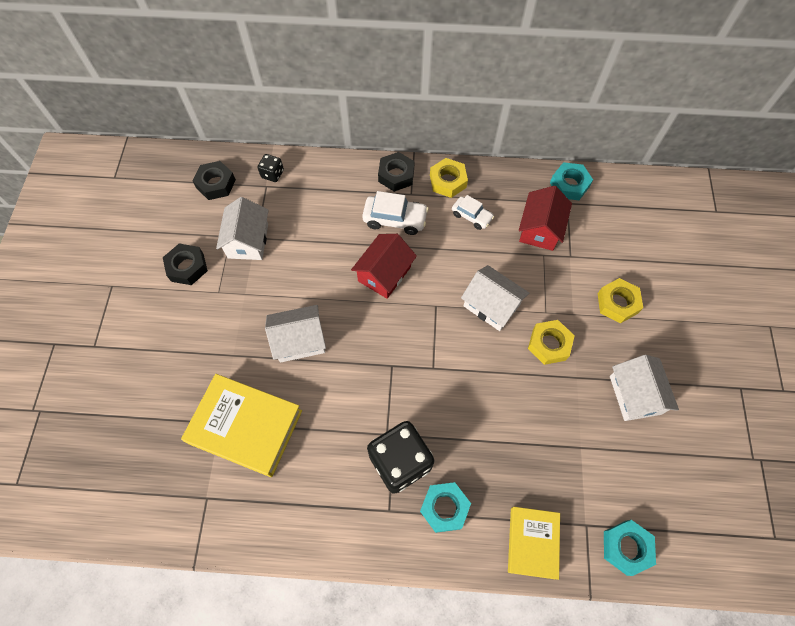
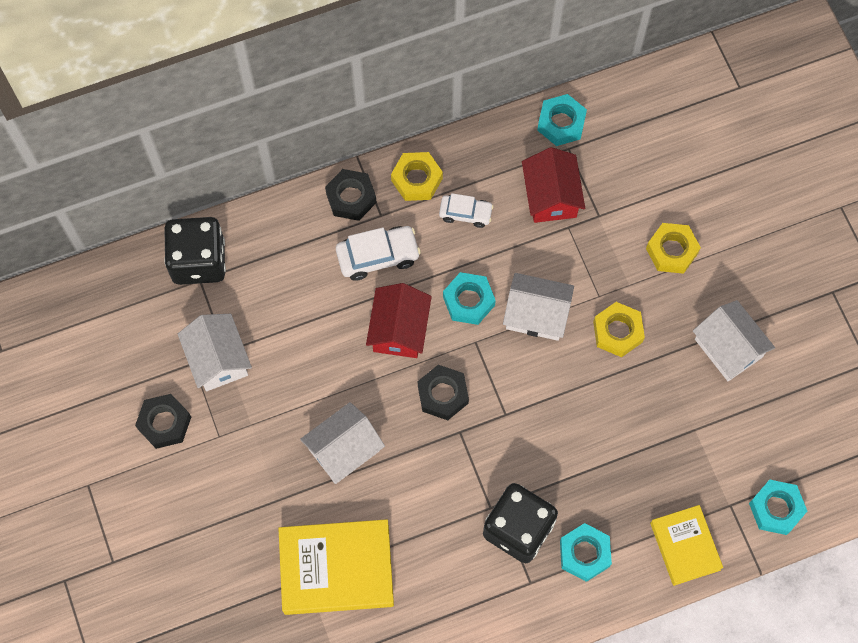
camera: 25 degrees left, 5 degrees up
(216, 184) = (136, 304): black nut -> black nut (443, 394)
(272, 174) = (199, 261): black dice -> black dice, size x2.13
(445, 275) = (468, 301): none -> turquoise nut

